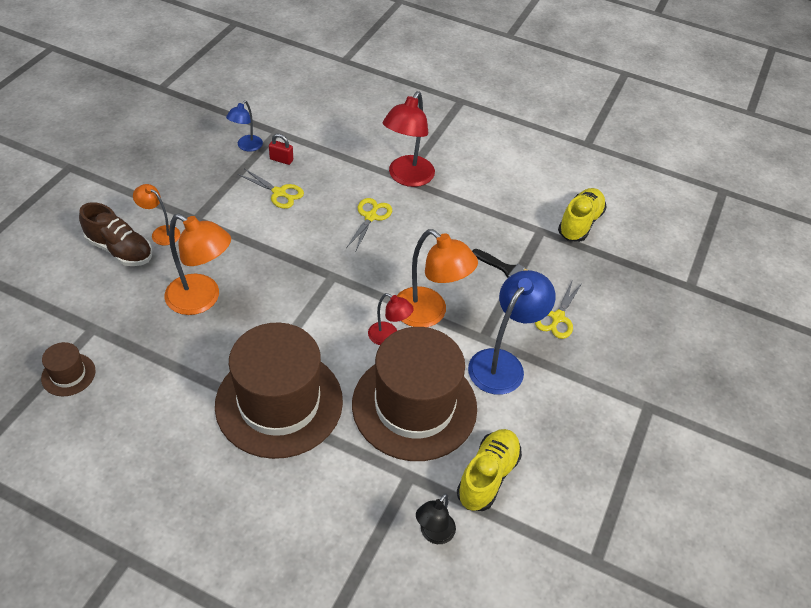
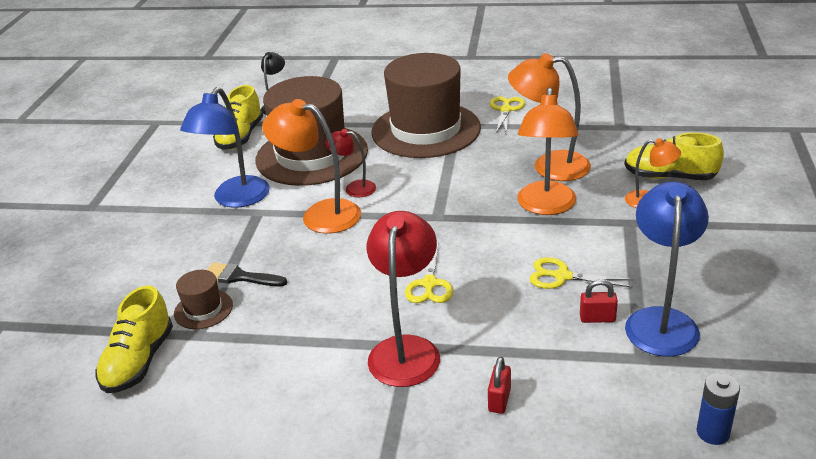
camera: 170 degrees right, 15 degrees down
(68, 374) = (603, 102): brown hat -> brown hat (203, 309)
(120, 250) = (669, 177): brown shoe -> yellow shoe
(242, 255) = (546, 206): none -> orange lamp
(246, 146) = (661, 321): blue lamp -> blue lamp, size x1.82
(277, 92) = (713, 432): none -> blue battery
(369, 135) = (499, 400): none -> red padlock
(557, 318) = (178, 248): yellow scissors -> yellow scissors (506, 110)

